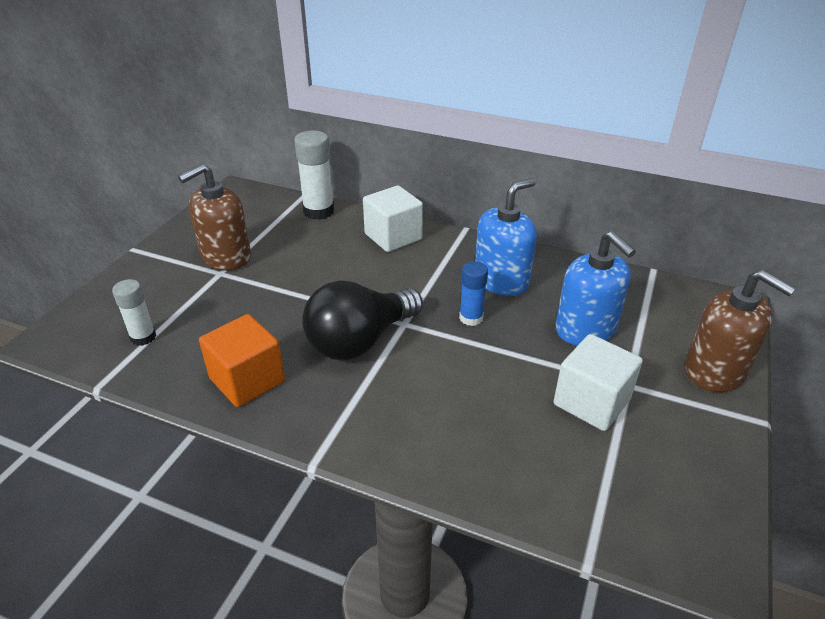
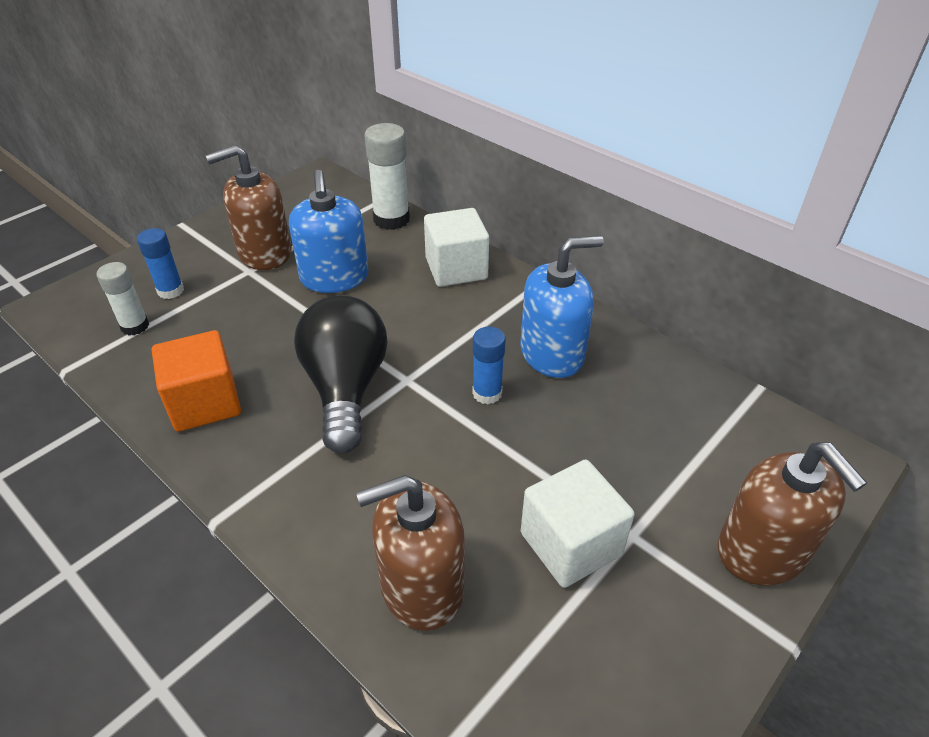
camera: 20 degrees right, 5 degrees up
(158, 302) = (170, 291): none -> blue glue stick
(360, 341) = (346, 388): black light bulb -> black light bulb turned 105 degrees clockwise
(505, 461) = (421, 586): none -> brown soap dispenser
(585, 329) = (620, 445): blue soap dispenser -> blue soap dispenser (334, 278)

